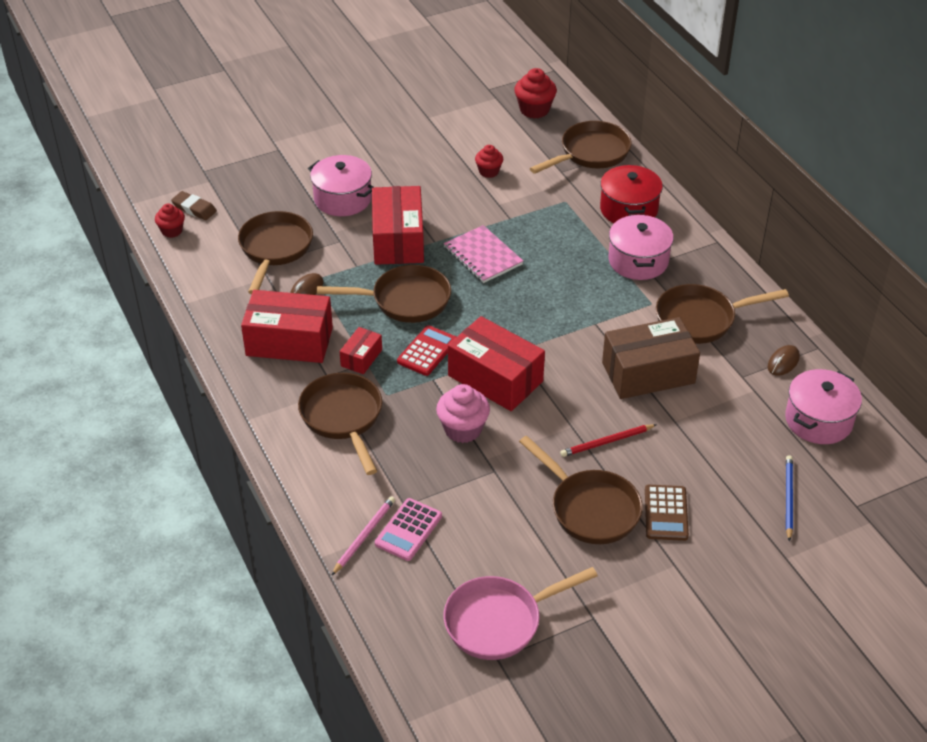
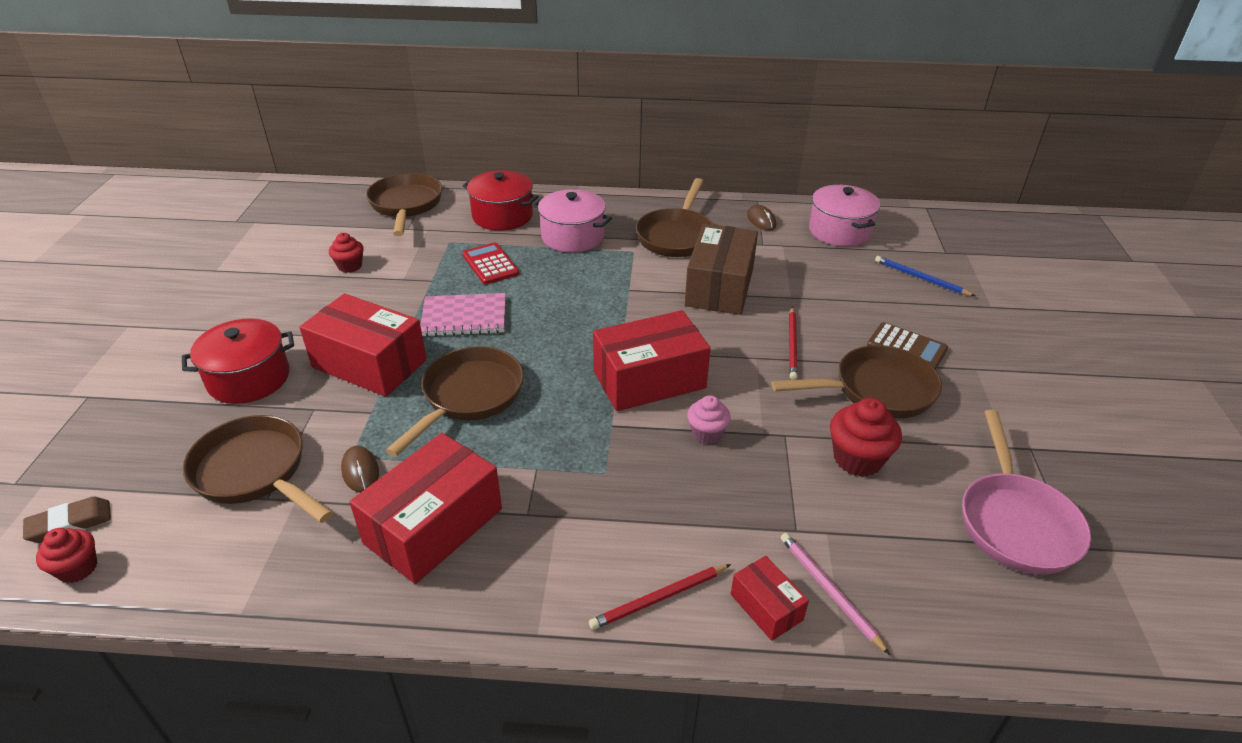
camera: 60 degrees left, 5 degrees down
(305, 460) = (659, 598): none -> red pencil
(342, 199) = (249, 378): pink pot -> red pot
(343, 418) = (613, 528): brown pan -> none
(361, 358) = (525, 470): red box -> red box (766, 607)
(408, 530) = (839, 543): pink calculator -> none
(427, 351) = (565, 412): red calculator -> red calculator (490, 264)
(463, 429) = (707, 433): pink cupcake -> pink cupcake, size x0.64
(534, 110) = (305, 209): red cupcake -> red cupcake (857, 459)

